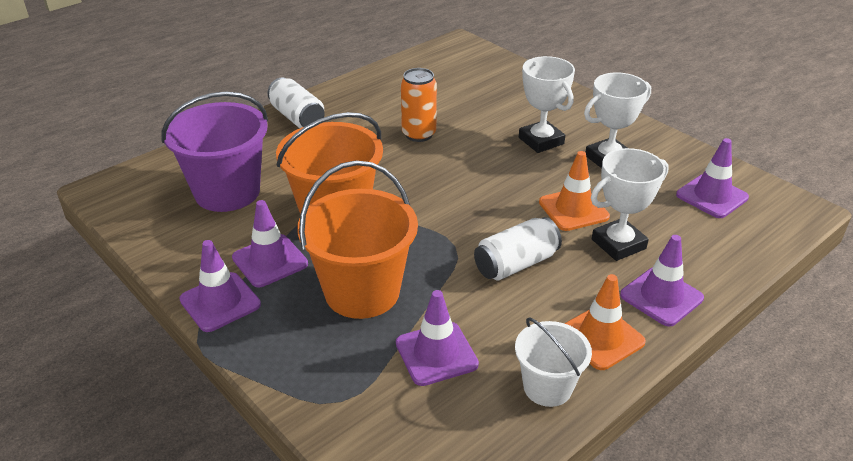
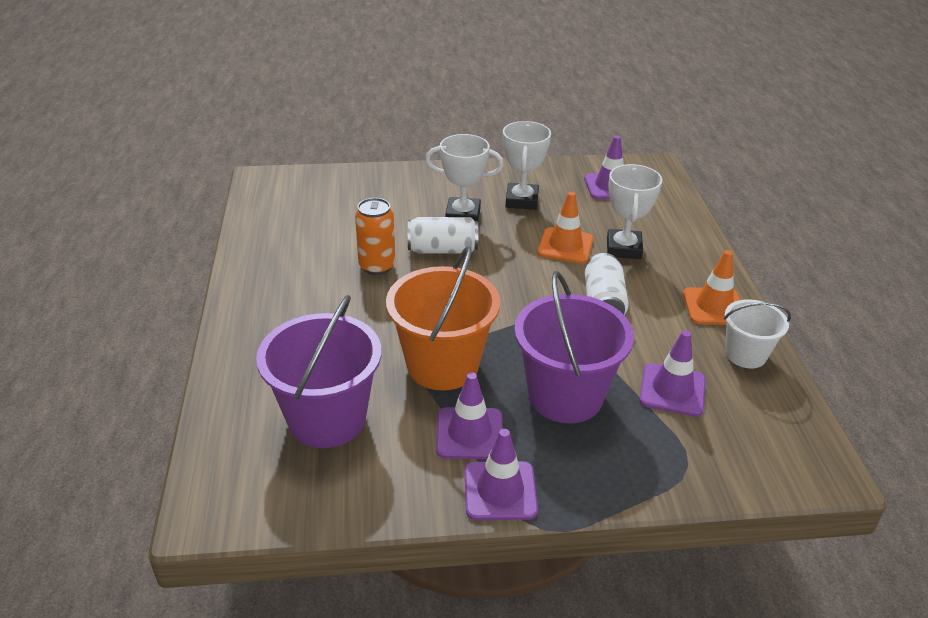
camera: 55 degrees left, 0 degrees up
(297, 117) = (254, 321): white can -> white can (442, 250)
(362, 292) = (565, 396): orange bucket -> purple bucket
(661, 297) = (694, 261): purple traffic cone -> none

